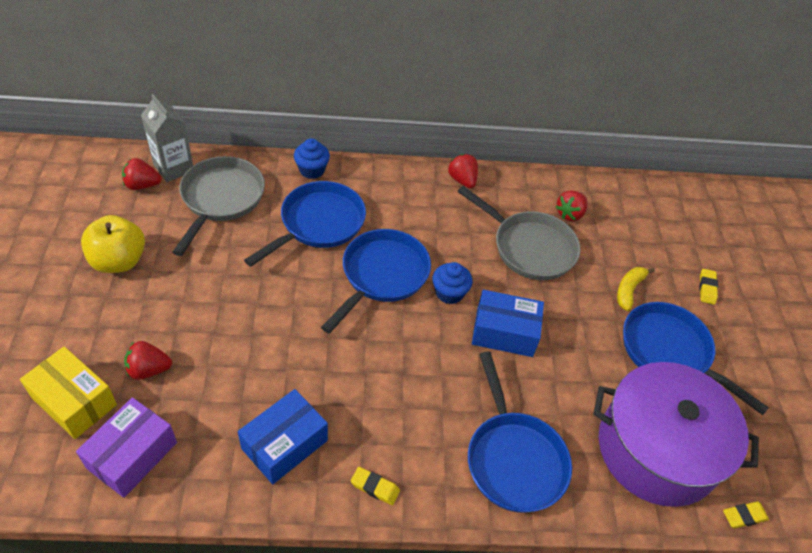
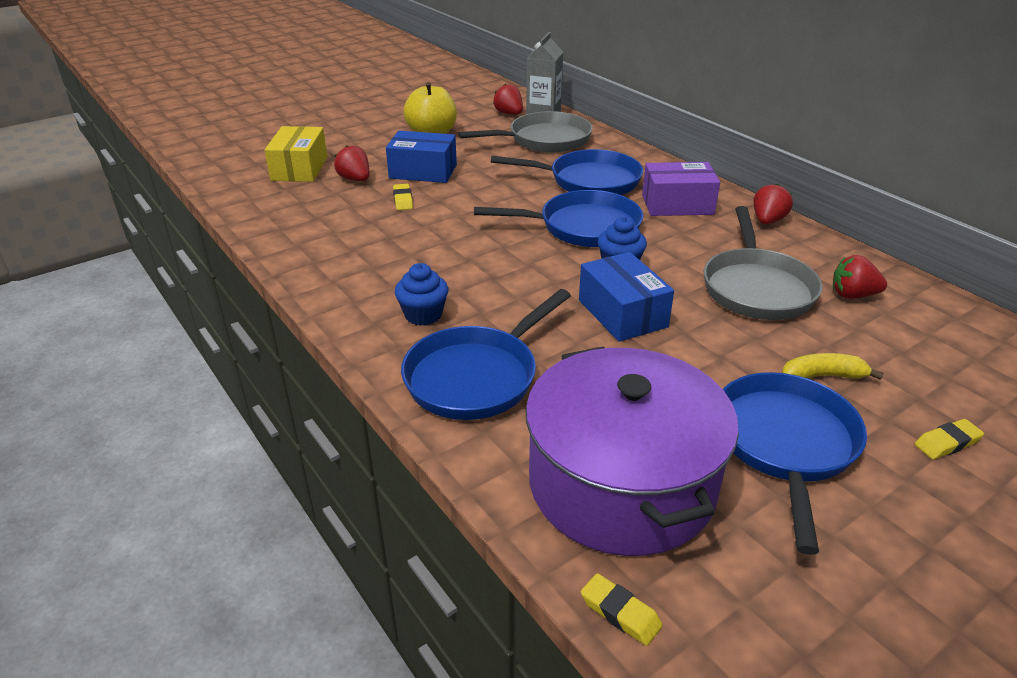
camera: 60 degrees right, 15 degrees down
(132, 455) = (278, 203): purple box -> purple box (677, 204)
(285, 444) = (352, 253): blue box -> blue box (423, 171)
(312, 170) = (638, 157): blue cupcake -> blue cupcake (423, 315)
(375, 487) = (357, 310): yellow eraser -> yellow eraser (403, 200)

